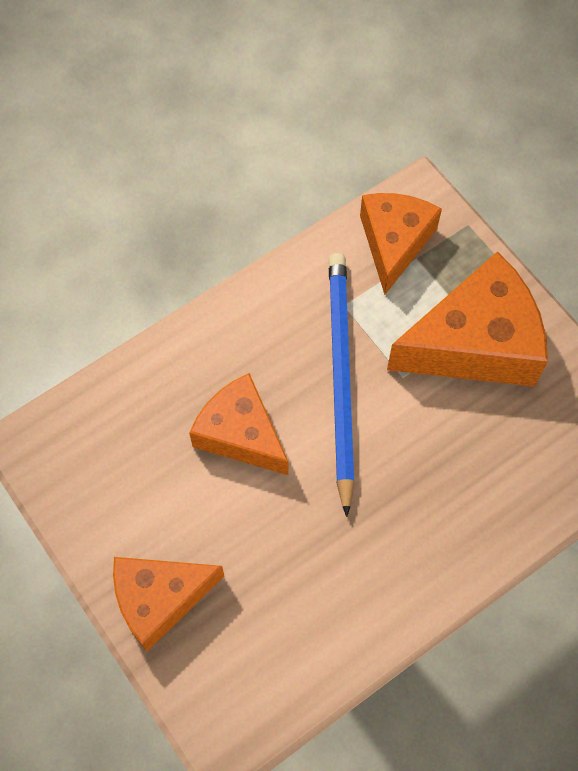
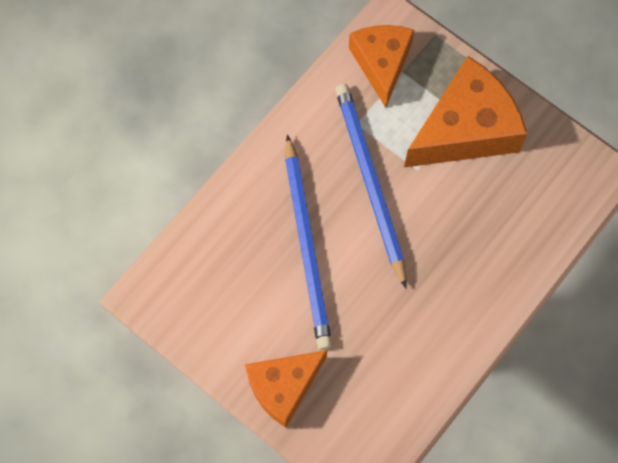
camera: 15 degrees left, 5 degrees up
(241, 434) = (307, 246): orange cheese -> blue pencil

